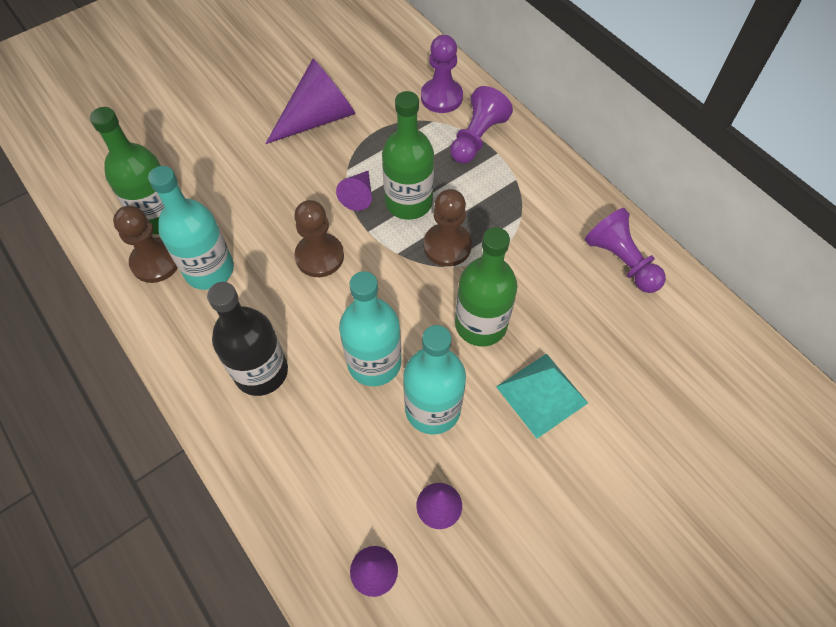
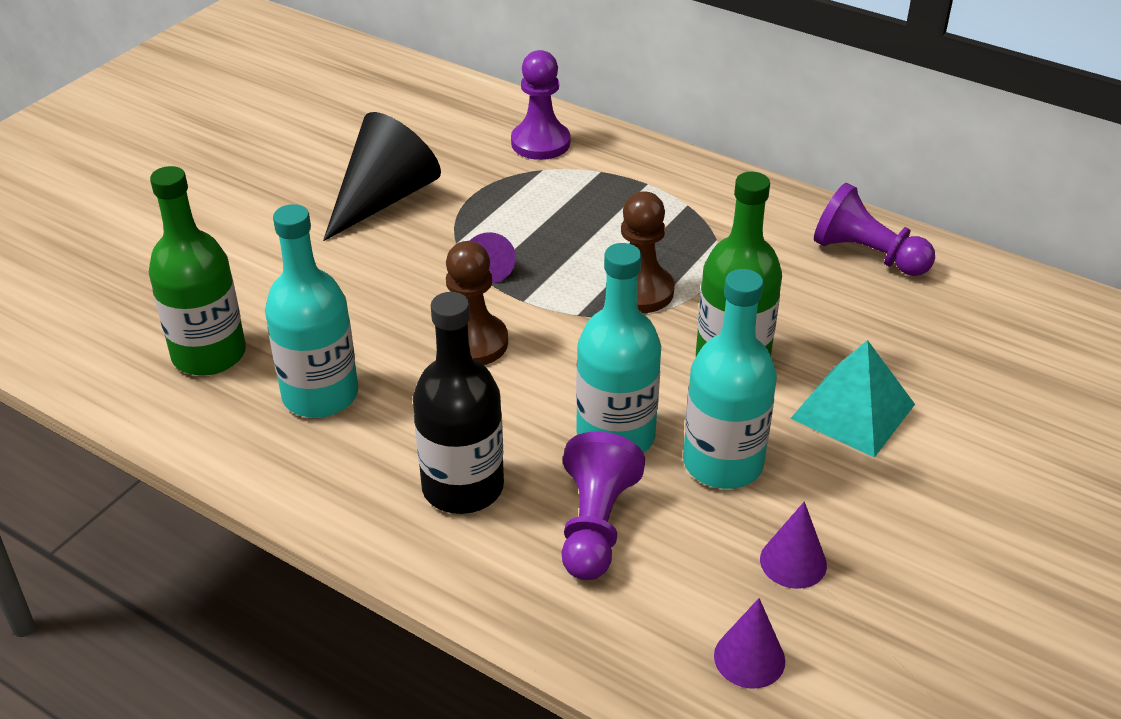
camera: 20 degrees left, 20 degrees down
(156, 262) = (233, 405): brown pawn -> none
(319, 118) = (384, 198): purple cone -> black cone
(408, 202) = (561, 258): green bottle -> none
(477, 138) = (612, 174): purple pawn -> purple pawn (595, 525)

